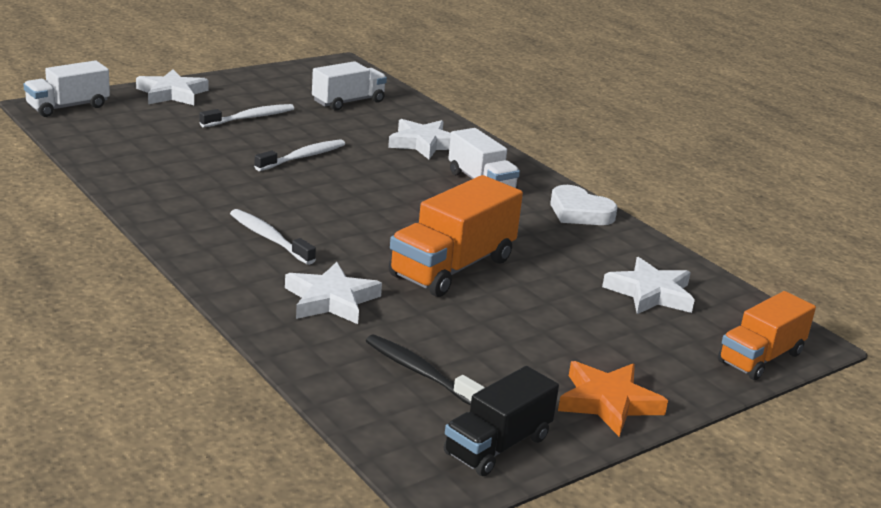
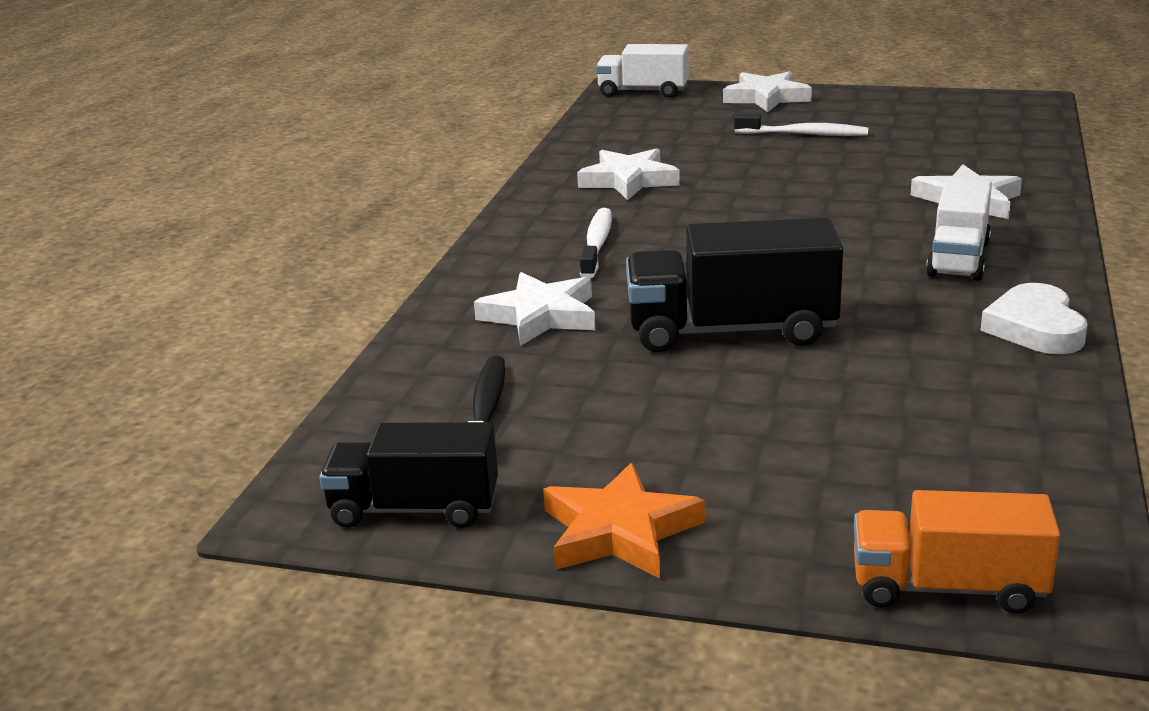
camera: 55 degrees right, 0 degrees up
(303, 157) = (787, 182): white toothbrush -> none
(348, 102) = (956, 140): white truck -> none
(452, 268) = (731, 331): orange truck -> black truck
(650, 293) = (940, 448): white star -> white star (629, 180)

